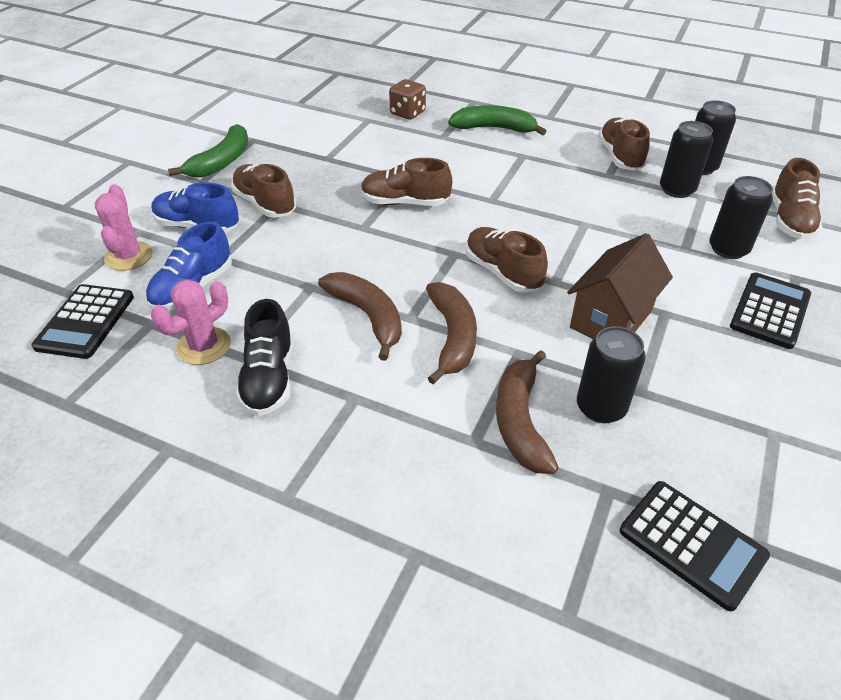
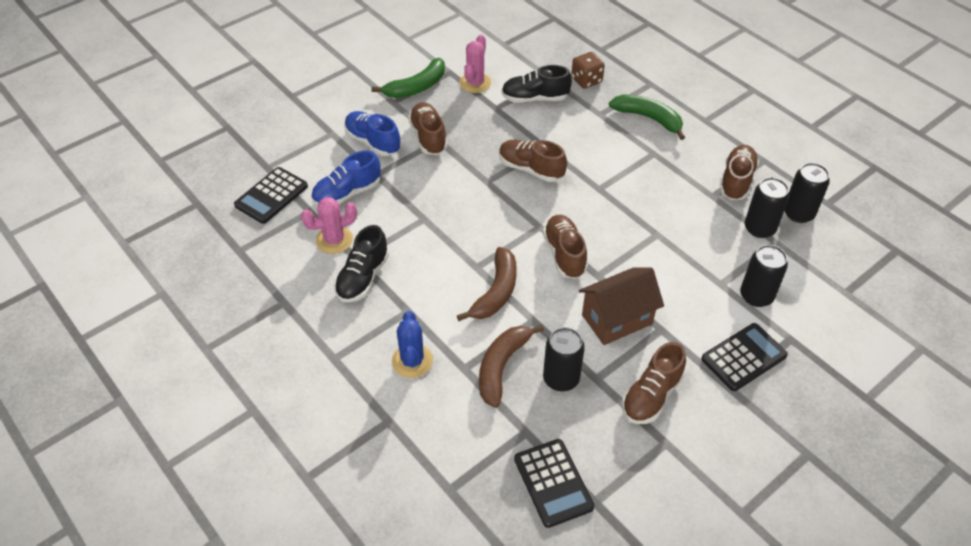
camera: 25 degrees right, 5 degrees up
(129, 256) = (317, 153): pink cactus -> pink cactus (475, 83)
(364, 140) = (535, 98): none -> black shoe
(368, 317) = (448, 256): brown banana -> none
(400, 458) = (412, 361): none -> blue cactus
(789, 220) = (833, 289): brown shoe -> brown shoe (651, 396)

